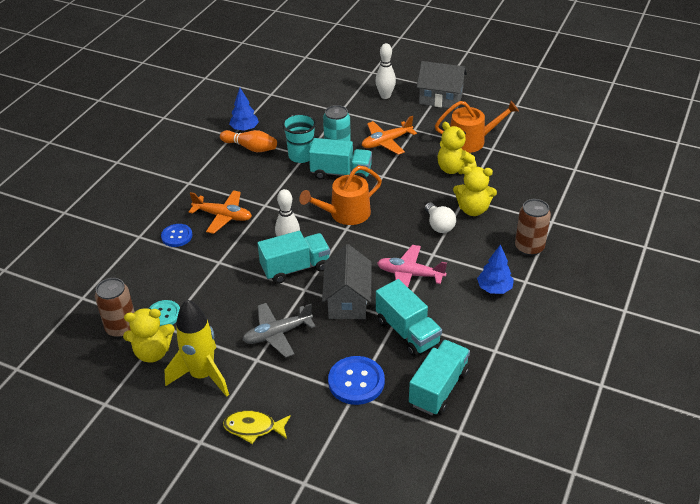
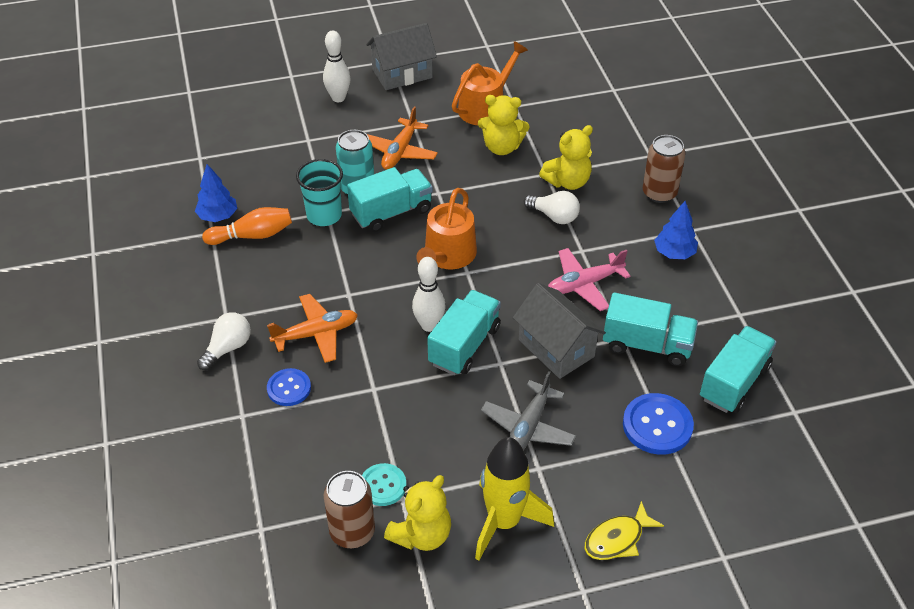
camera: 40 degrees left, 5 degrees up
(171, 198) = (228, 348): none -> white light bulb
(438, 388) = (734, 382): turquoise truck -> turquoise truck turned 45 degrees clockwise

